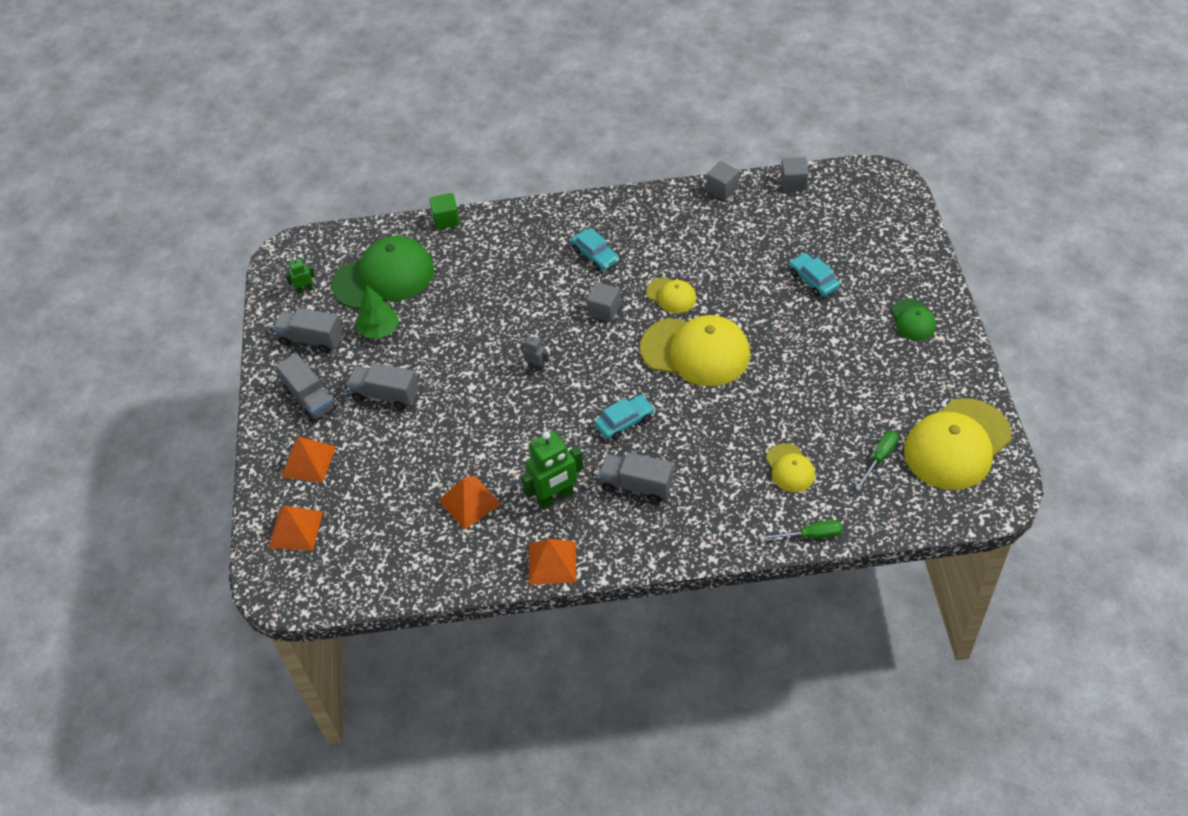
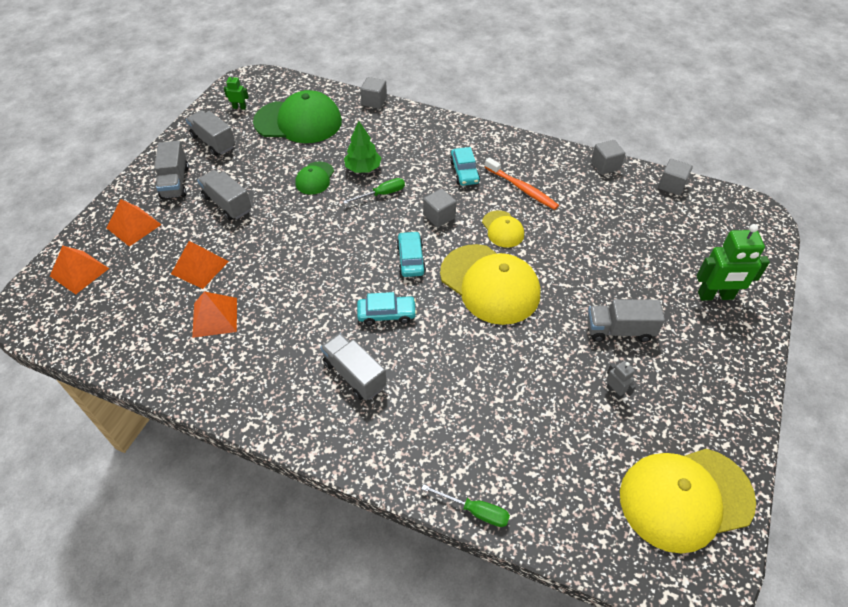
camera: 25 degrees right, 0 degrees up
(379, 330) = (264, 156): green tree -> green tree (363, 168)
(446, 220) = (374, 101): green cube -> grey cube
(536, 366) = (352, 235): grey robot -> grey robot (614, 392)
(552, 562) = (233, 405): orange pyramid -> orange pyramid (199, 267)
(555, 497) = (282, 349): green robot -> green robot (715, 296)
(661, 247) = (522, 188): none -> orange toothbrush
(790, 468) = (501, 432): yellow cap -> none
(813, 280) = (637, 272): turquoise car -> turquoise car (411, 259)
(830, 339) = (619, 330): none -> grey truck
(879, 458) = (595, 469): green screwdriver -> green screwdriver (382, 194)
(913, 320) = (712, 351): green cap -> green cap (315, 178)

